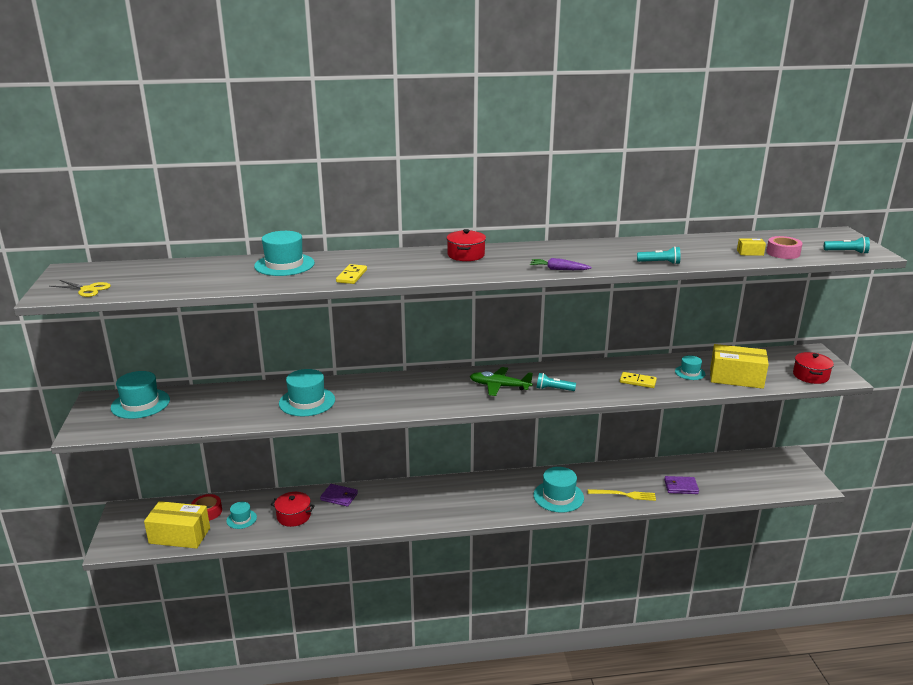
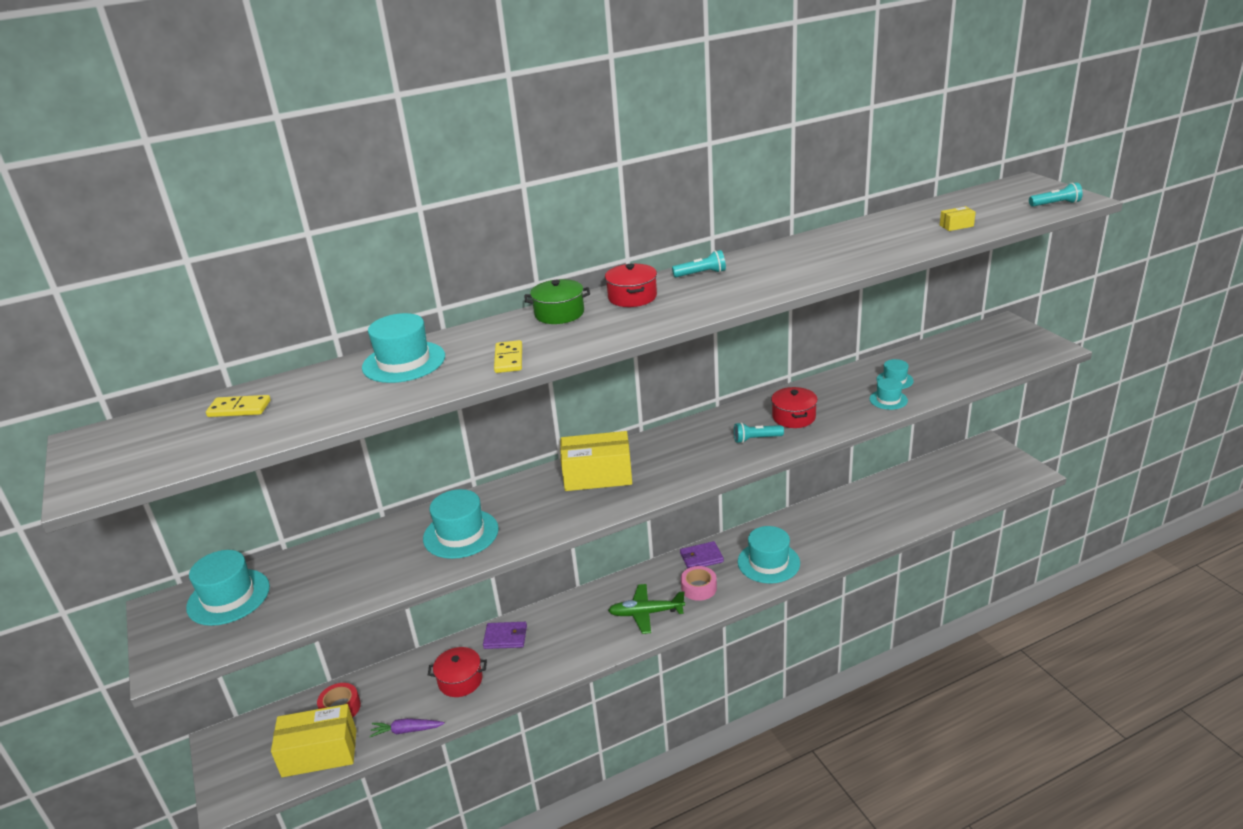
camera: 15 degrees left, 5 degrees up
(87, 289) = (140, 465): yellow scissors -> none
(241, 519) = (393, 705): turquoise hat -> turquoise hat (888, 400)
(408, 256) = (559, 313): none -> green pot
(500, 386) = (691, 451): green plane -> green plane (646, 613)
(558, 269) = (761, 293): purple carrot -> purple carrot (406, 731)
(624, 495) = (840, 540): yellow fork -> none
(637, 381) = (845, 405): yellow domino -> yellow domino (239, 409)
(660, 263) = (869, 260): turquoise flashlight -> turquoise flashlight (701, 274)
(681, 487) = (895, 513): purple wallet -> purple wallet (701, 558)
(736, 378) = (948, 375): yellow box -> yellow box (597, 476)
(783, 253) = (991, 219): pink tape -> pink tape (699, 588)
(810, 376) = (1022, 353): red pot -> red pot (794, 417)

